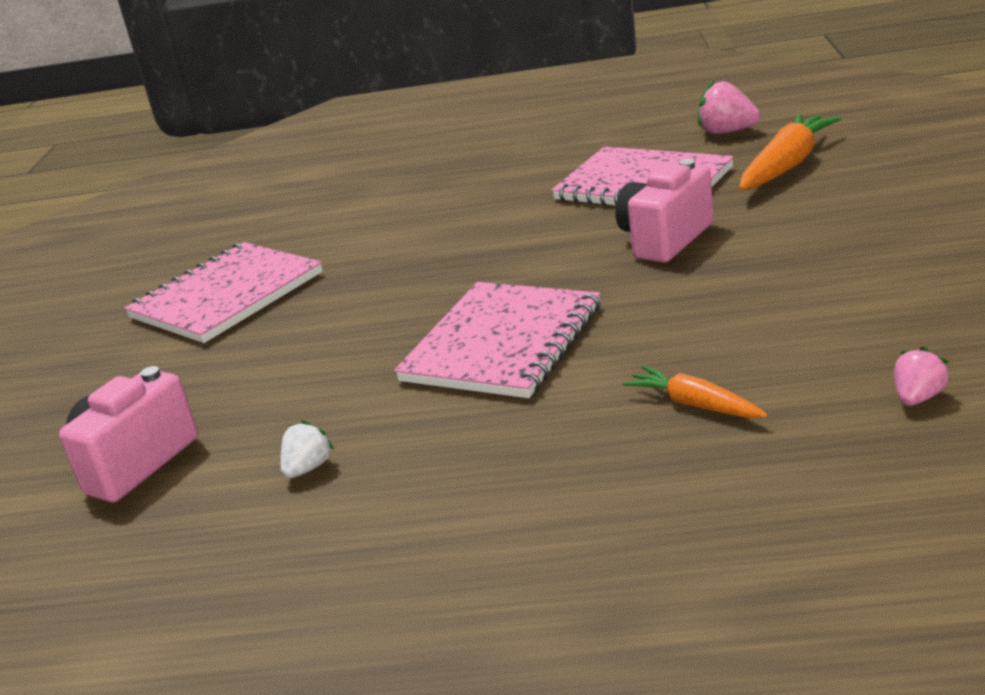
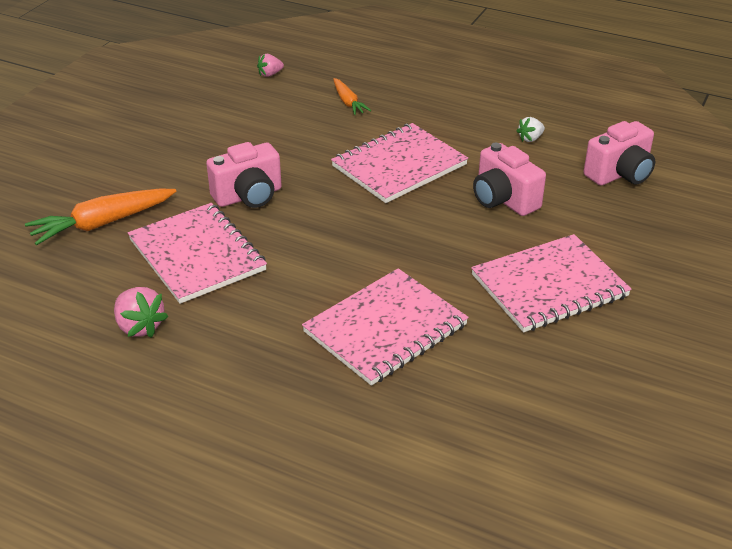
camera: 160 degrees left, 10 degrees up
(317, 358) = (503, 200): none -> pink camera
(389, 211) = (385, 329): none -> pink notebook
(726, 132) = (72, 285): pink strawberry -> pink strawberry (140, 326)

